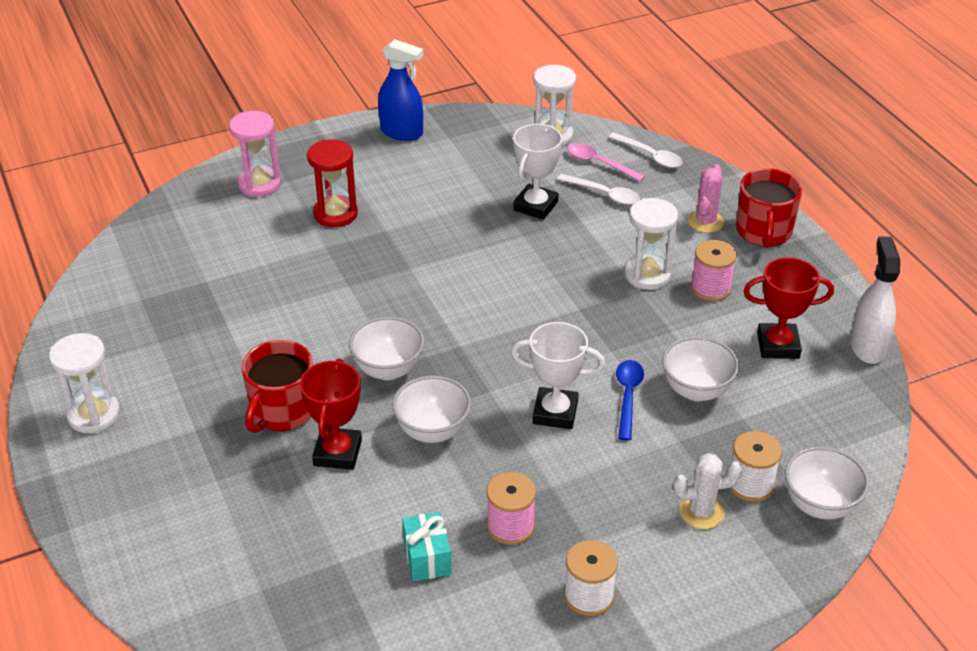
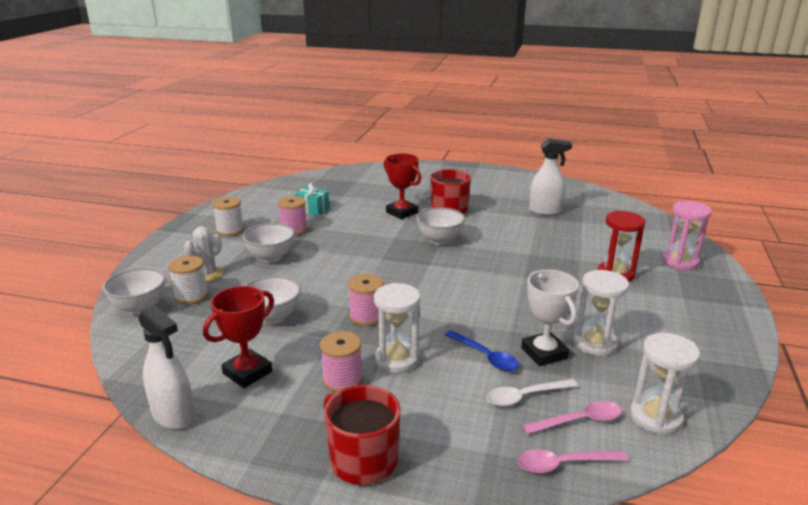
camera: 130 degrees right, 15 degrees down
(94, 415) = (503, 179): white hourglass -> white hourglass (595, 344)
(197, 322) = (545, 211): none -> white spray bottle
(402, 132) = (721, 339): blue spray bottle -> none
(432, 431) = (379, 235): white bowl -> white bowl (271, 257)
(555, 412) = (336, 268): white trophy -> none
(613, 329) = (366, 316): none -> pink spool
(628, 397) = (309, 293): blue spoon -> blue spoon (485, 356)
(650, 156) = (563, 464): white spoon -> pink spoon
(705, 221) = (420, 432): pink cactus -> none

